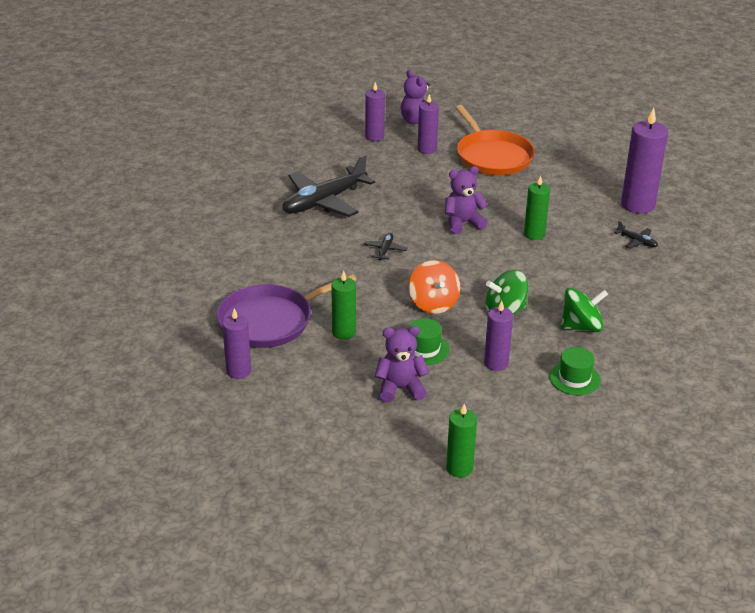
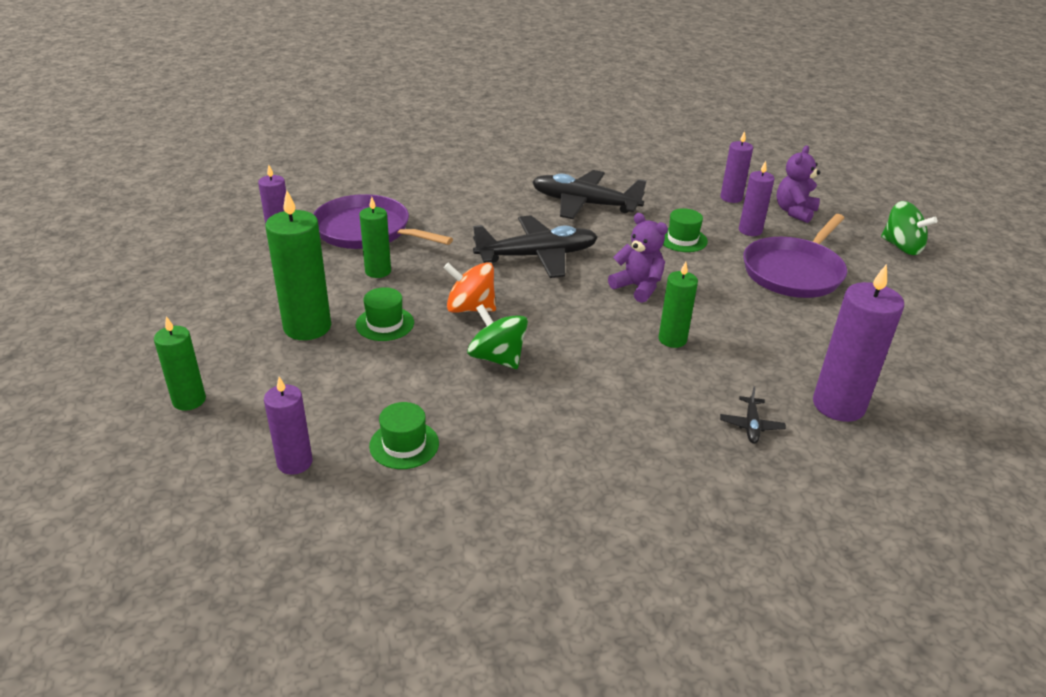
camera: 60 degrees right, 0 degrees up
(385, 250) = (537, 256): black plane -> black plane, size x2.38
(400, 388) = (307, 327): purple teddy bear -> green candle
(415, 180) = (682, 239): none -> green hat
(433, 303) = (470, 308): orange spinning top -> orange spinning top turned 60 degrees clockwise
(492, 156) = (794, 272): orange pan -> purple pan
(496, 363) = (393, 377): purple candle -> purple candle (295, 462)
(581, 326) = (516, 423): green spinning top -> green spinning top (901, 247)

